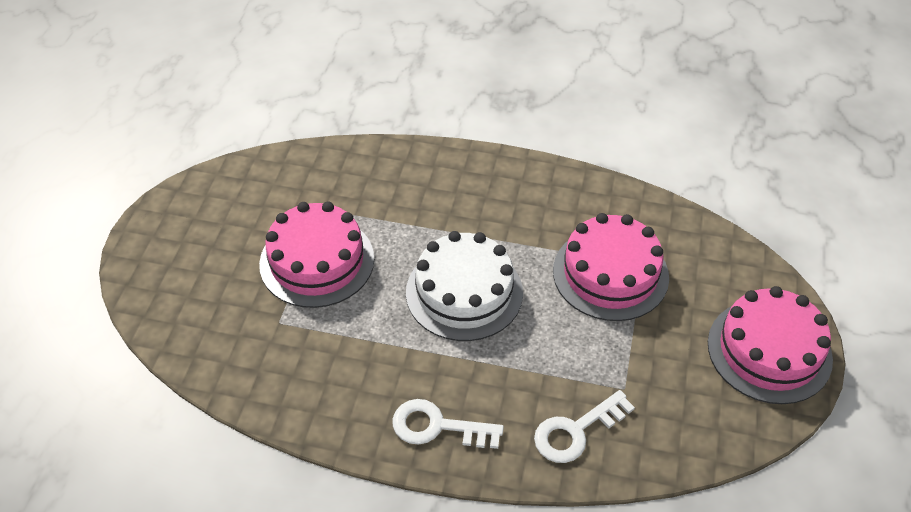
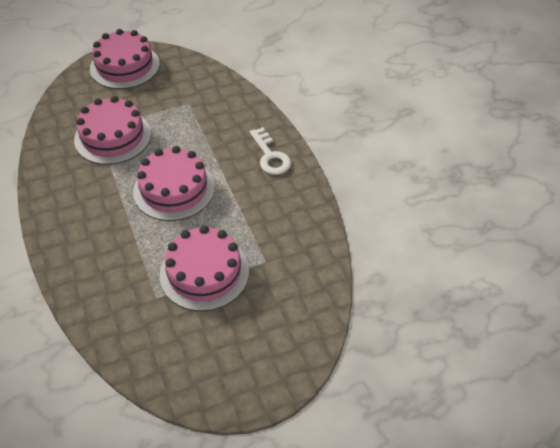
camera: 125 degrees left, 0 degrees up
(464, 292) = (174, 189): white cake -> pink cake
(576, 431) = (228, 109): white key -> none

